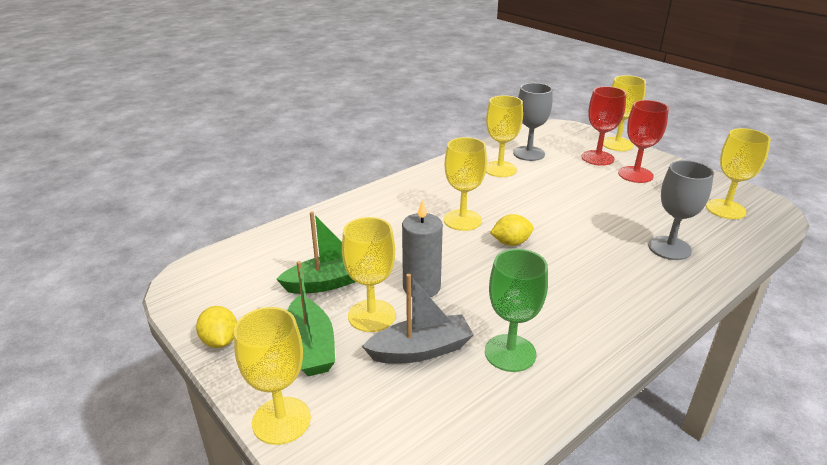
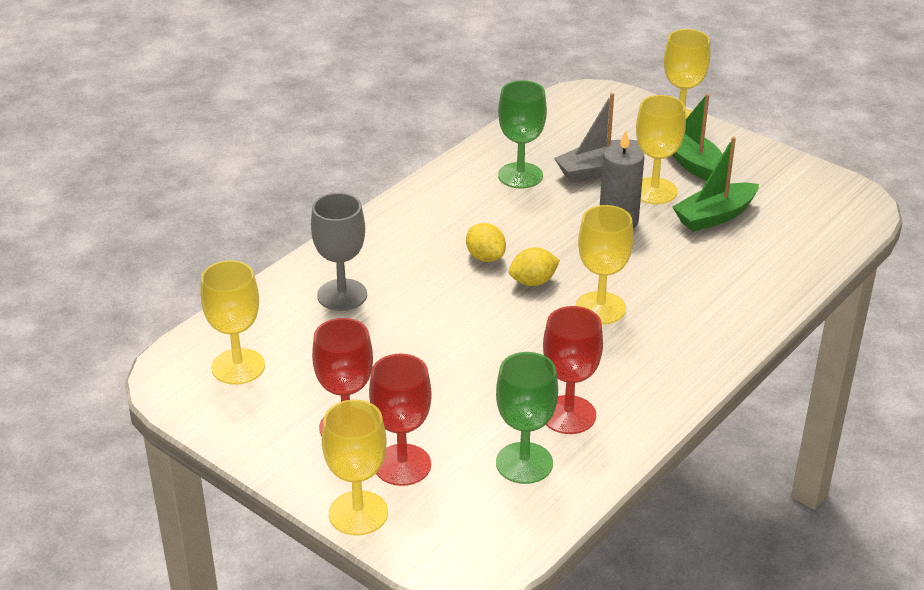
camera: 170 degrees right, 5 degrees up
(220, 341) = (772, 159): yellow lemon -> yellow lemon (485, 257)
(500, 169) = (568, 415): yellow goblet -> red goblet
(528, 153) = (524, 463): grey goblet -> green goblet

